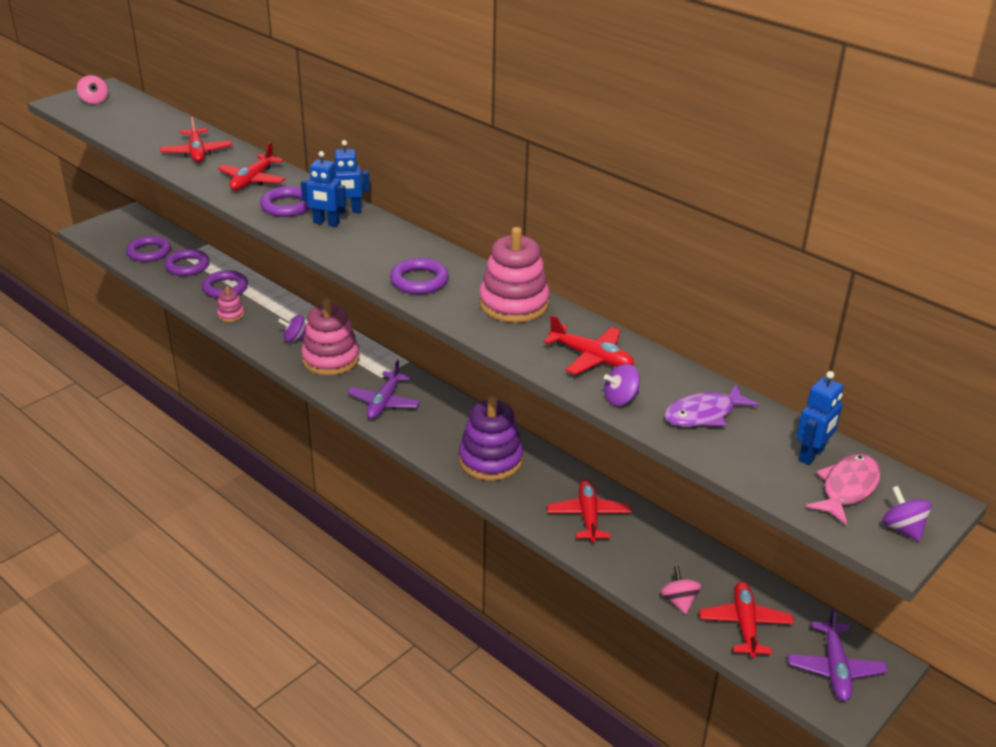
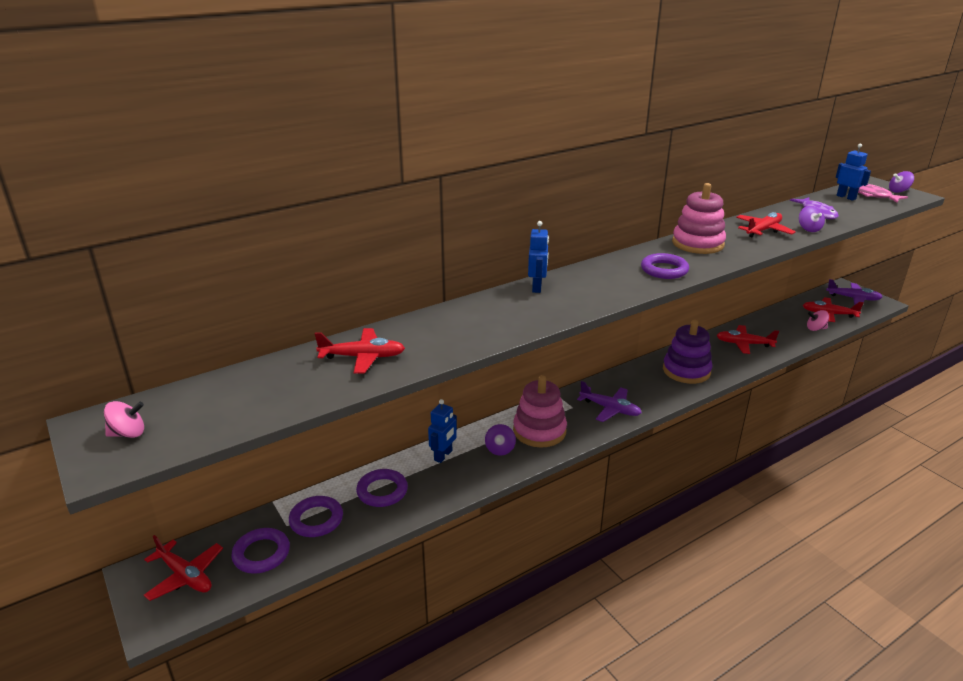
camera: 75 degrees left, 5 degrees down
(230, 314) = (439, 489): pink stacking toy -> none
(252, 180) = (452, 328): red plane -> red plane (185, 576)
(287, 206) = (518, 313): purple ring -> none
(326, 223) = (558, 298): blue robot -> blue robot (443, 455)

